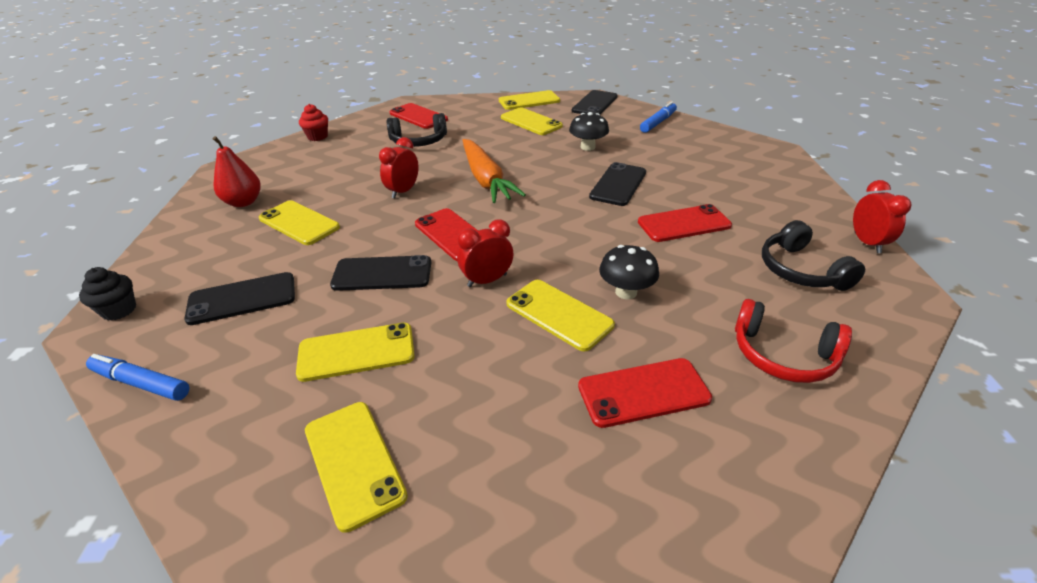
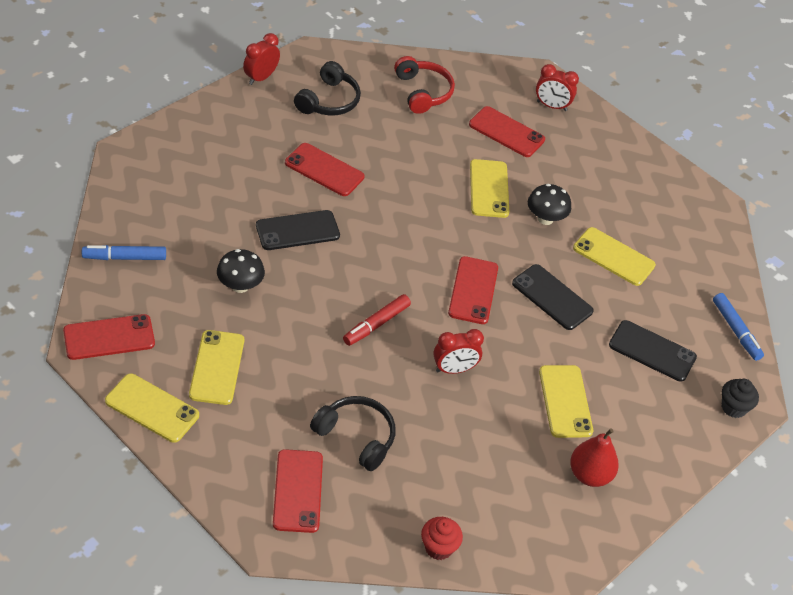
camera: 140 degrees left, 10 degrees up
(354, 462) = (656, 208): yellow phone -> none
(486, 179) = (376, 324): orange carrot -> red marker
(487, 280) = (497, 239): red clock -> red clock (551, 106)
(594, 104) = (109, 337): black phone -> red phone
(626, 292) = (436, 169): black mushroom -> black mushroom (545, 218)

